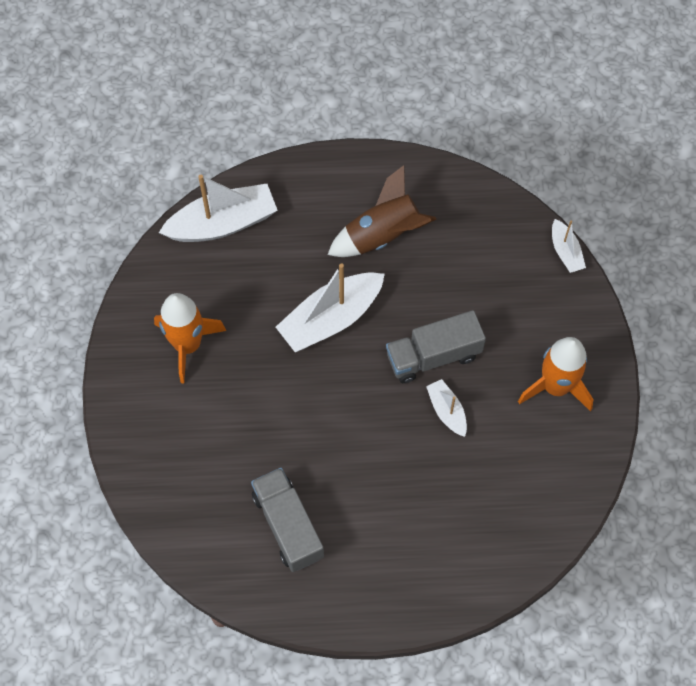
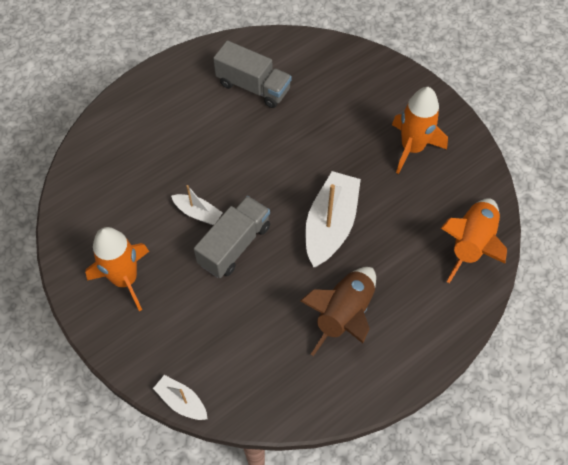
camera: 145 degrees right, 5 degrees down
(223, 223) = (471, 244): white boat -> orange rocket

